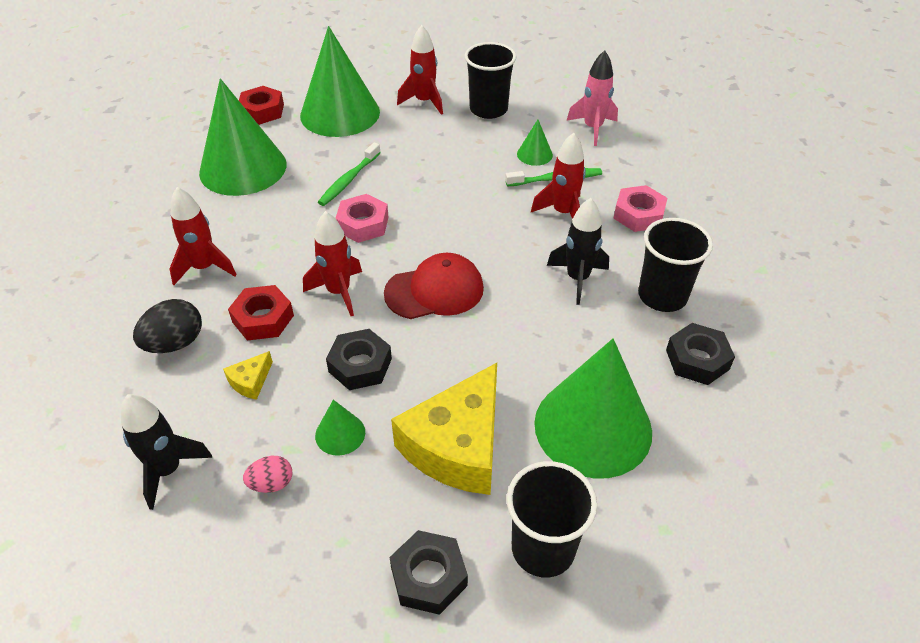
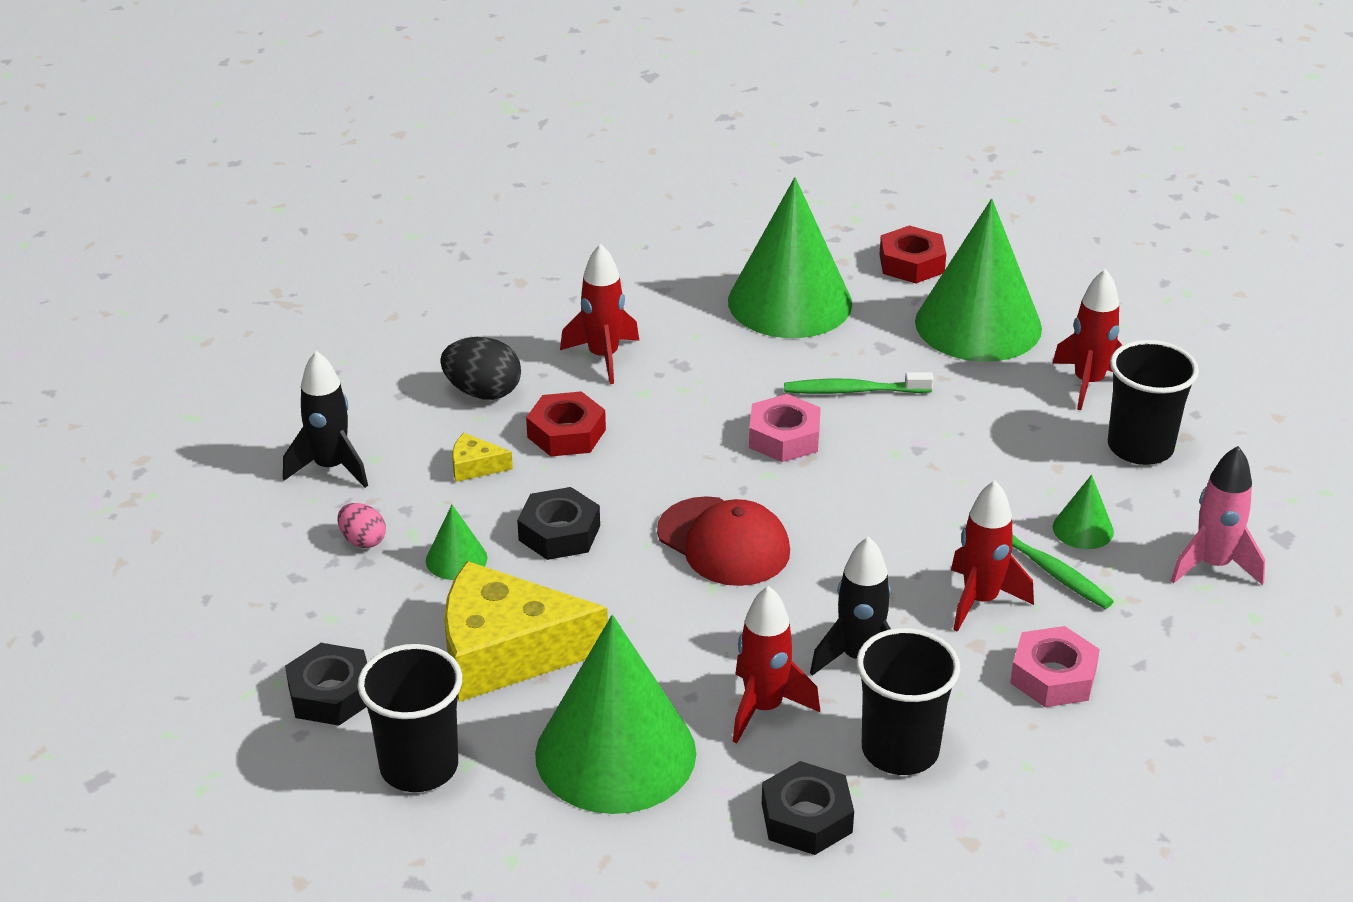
camera: 60 degrees right, 10 degrees down
(339, 292) = (654, 469): red rocket -> red rocket (764, 708)

